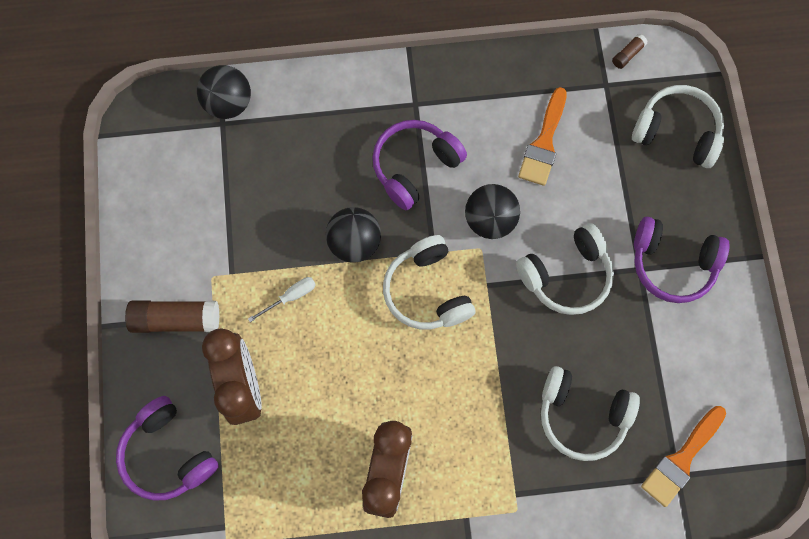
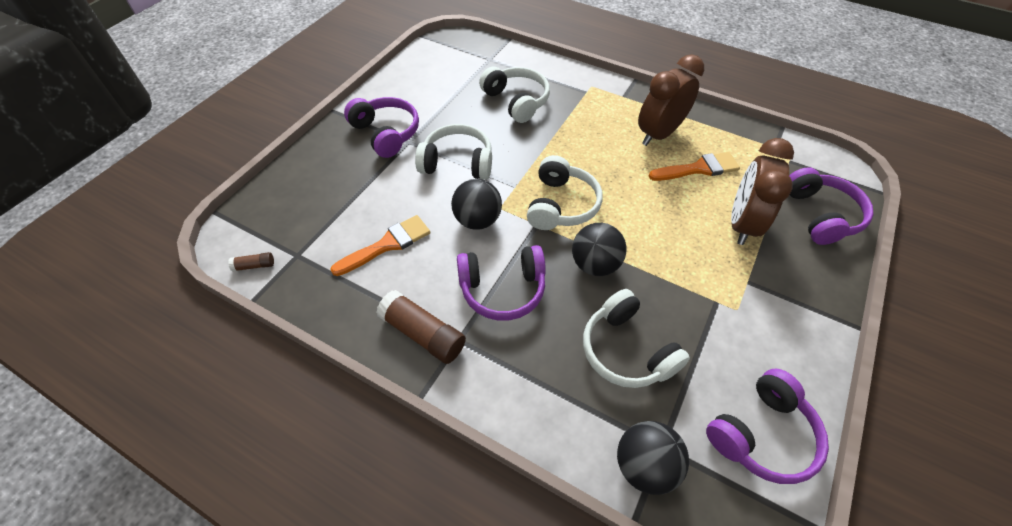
camera: 145 degrees left, 20 degrees down
(156, 176) = (762, 434): none -> purple headphones
(176, 319) = (784, 295): brown glue stick -> brown glue stick (423, 334)
(290, 297) = (672, 257): white screwdriver -> none
(676, 132) = (291, 195): white headphones -> white headphones (626, 350)
(681, 459) = (481, 62): orange brush -> orange brush (698, 168)

